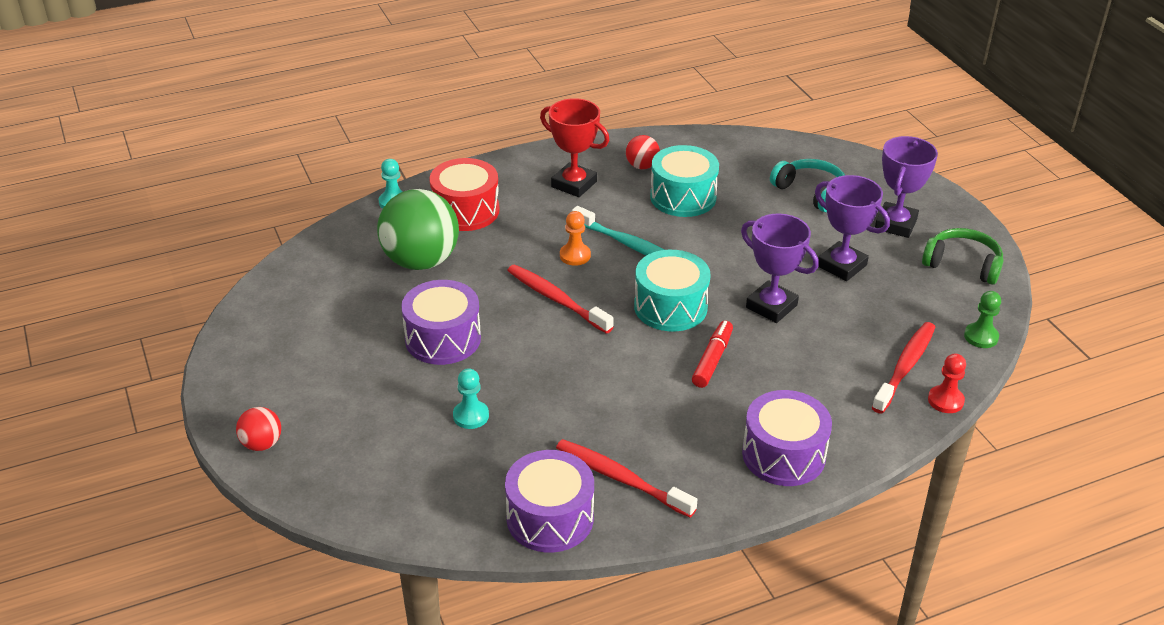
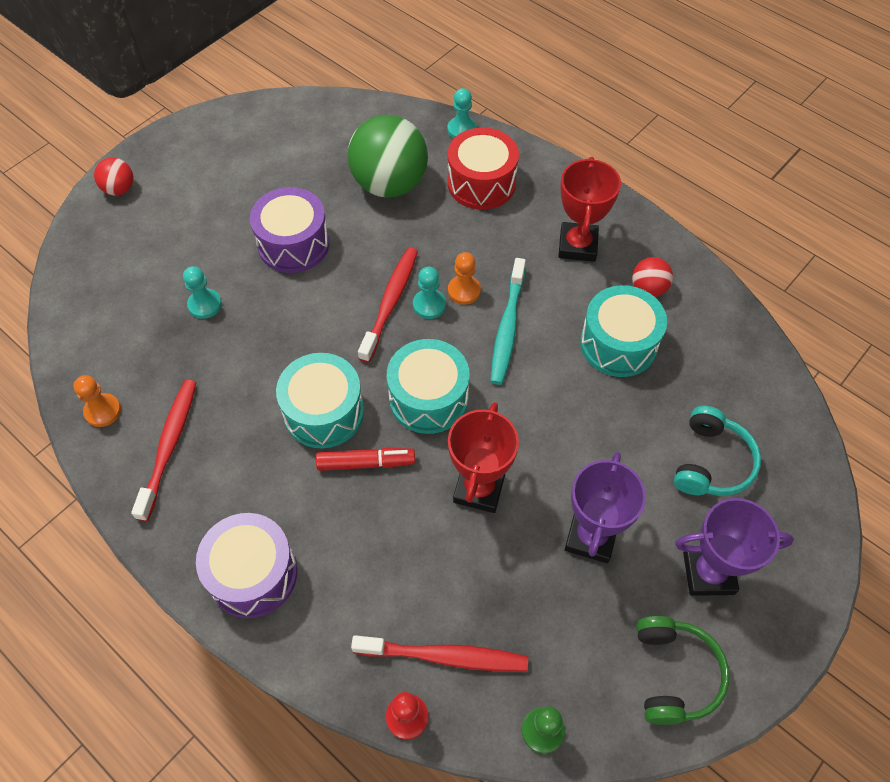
camera: 65 degrees right, 20 degrees up
(550, 518) = (103, 411): purple drum -> orange pawn
(575, 279) = (429, 305): none -> turquoise pawn
(646, 370) = (324, 412): none -> turquoise drum
(771, 306) = (479, 489): purple trophy -> red trophy

